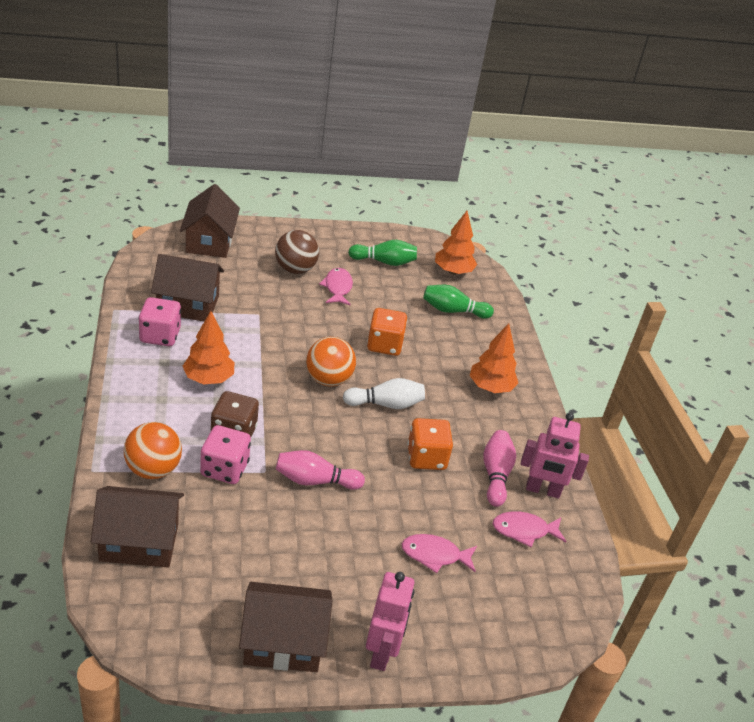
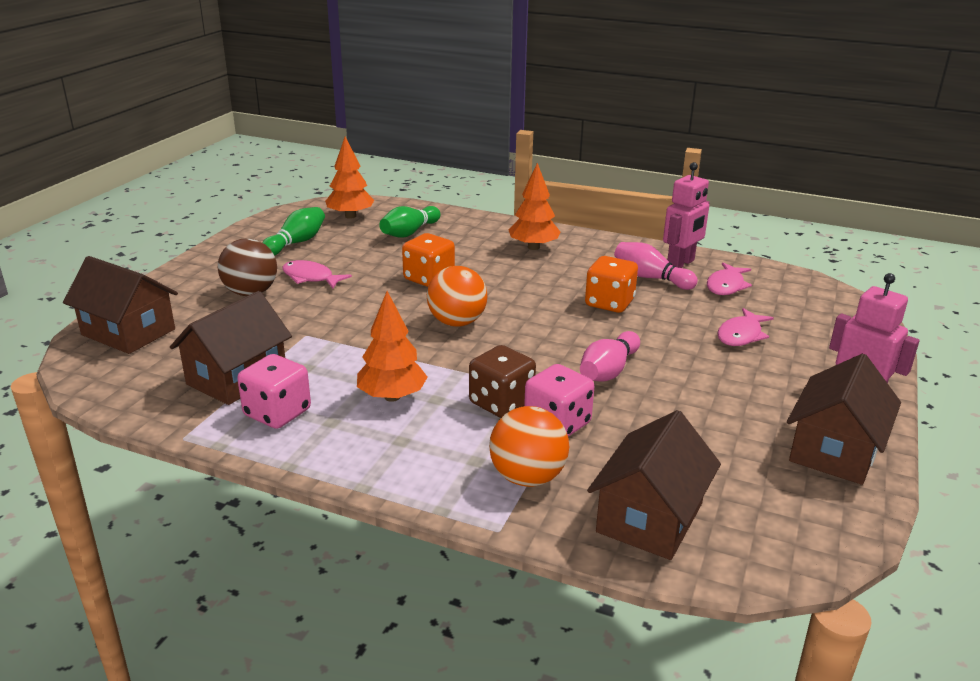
camera: 55 degrees left, 10 degrees down
(386, 404) = (519, 302): white bowling pin -> none

